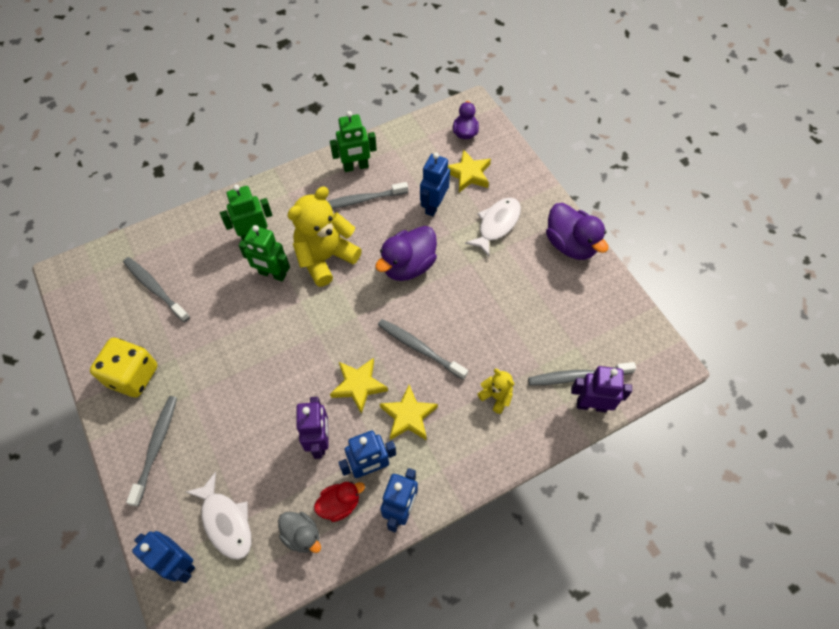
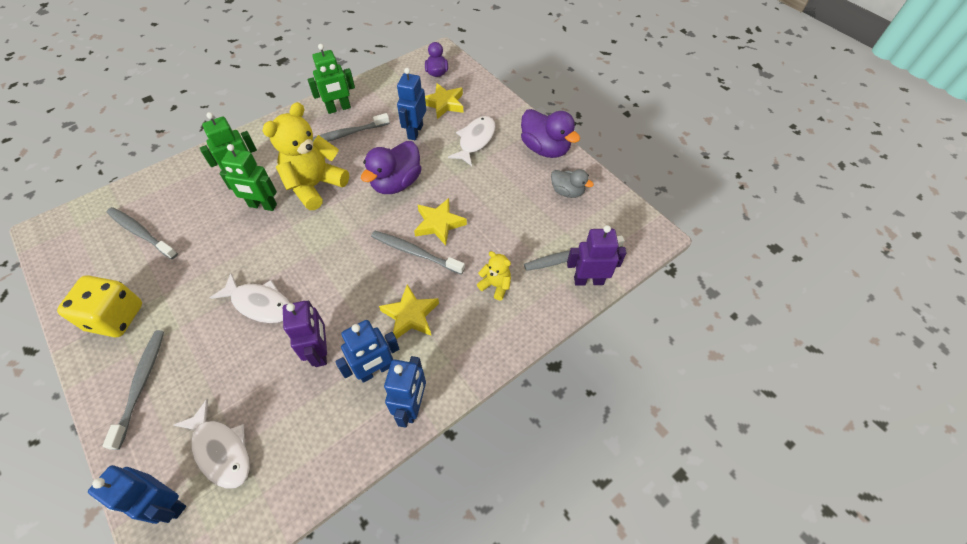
camera: 10 degrees left, 5 degrees down
(265, 382) = (259, 303): none -> white fish
(302, 535) = (307, 450): grey duck -> grey duck (567, 192)
(340, 504) = (346, 412): red duck -> none
(359, 385) = (357, 294): yellow star -> yellow star (439, 224)

